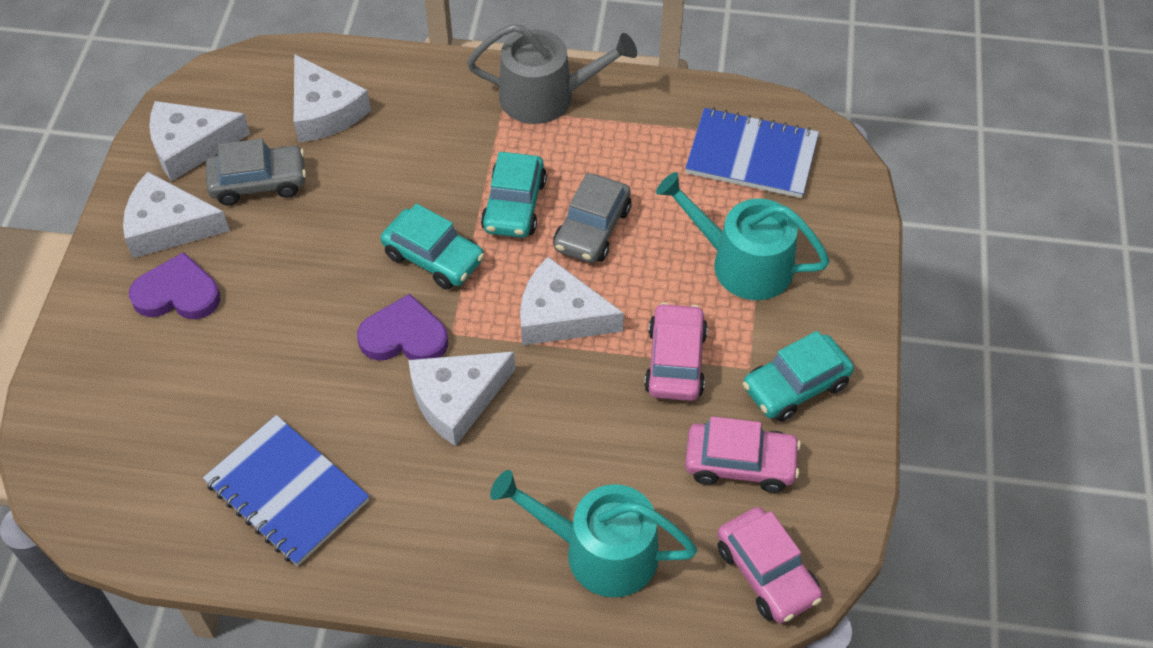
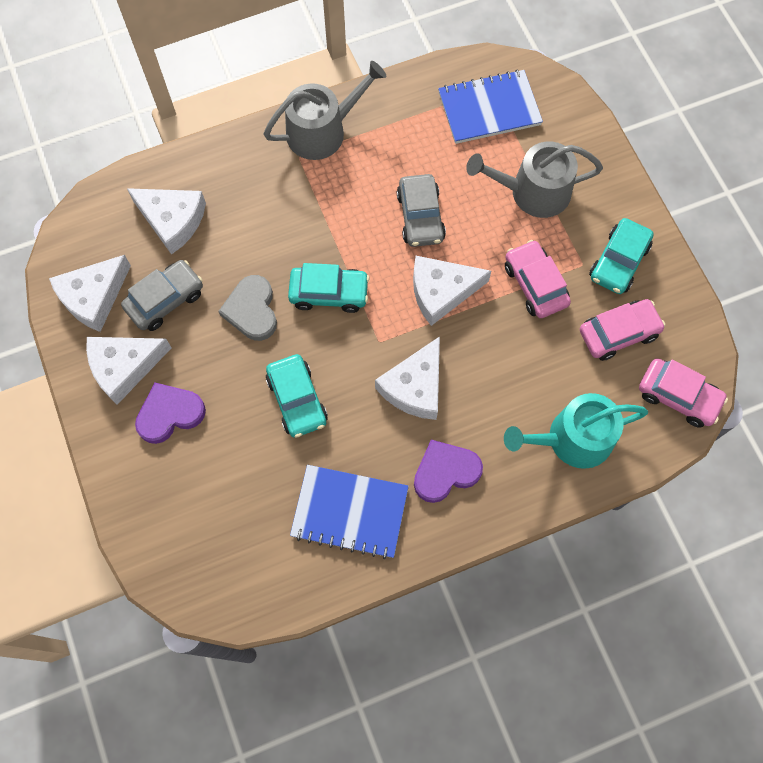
camera: 30 degrees left, 15 degrees up
(339, 234) = (252, 310): none -> grey heart
(404, 336) = (349, 361): purple heart -> purple heart (445, 472)
(514, 205) = (357, 226): turquoise car -> turquoise car (297, 400)
(742, 263) = (532, 192): turquoise watering can -> grey watering can

